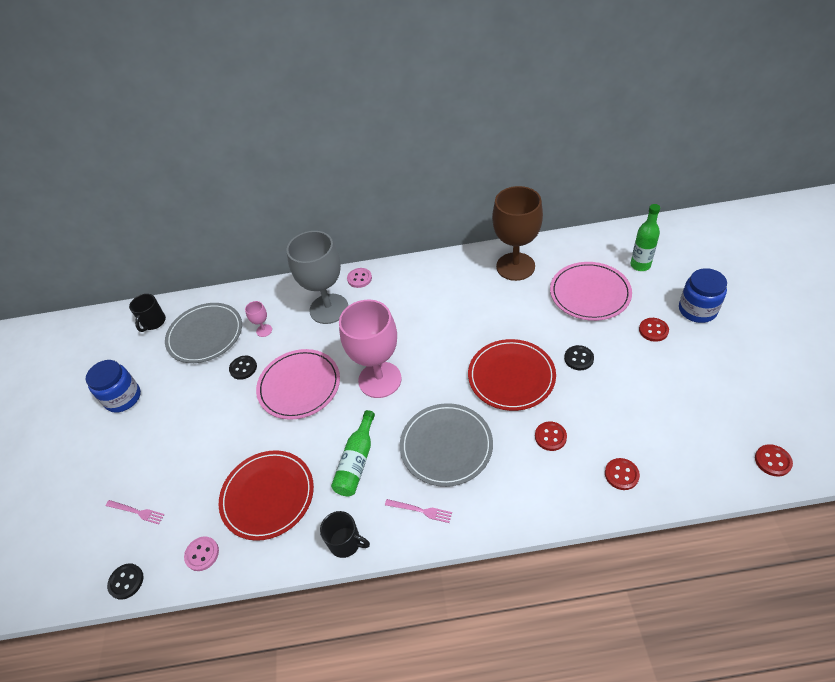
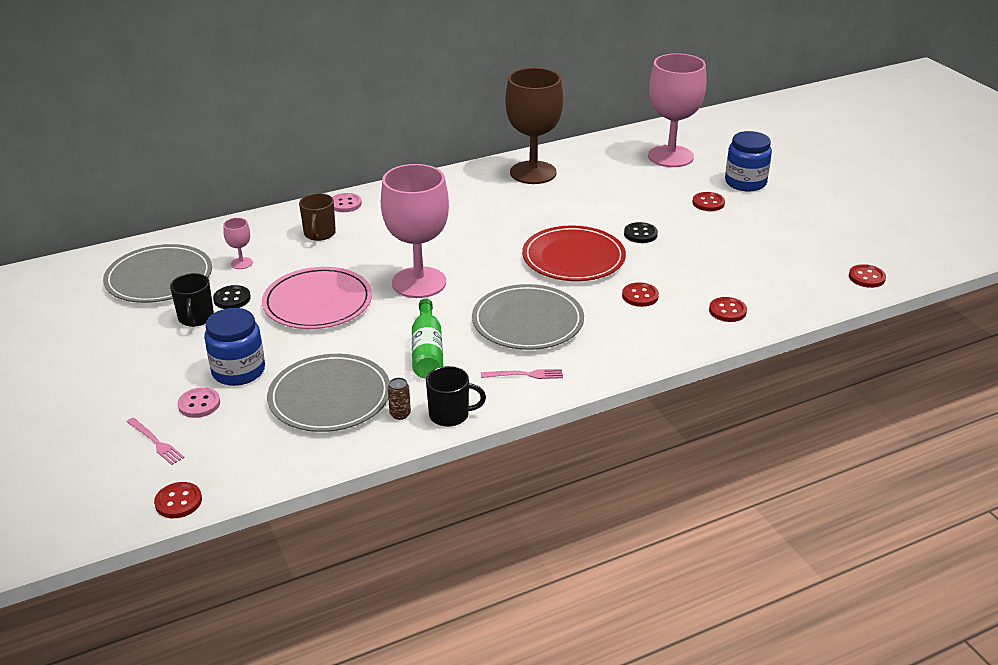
camera: 25 degrees left, 15 degrees down
(123, 398) = (70, 350): blue jar -> blue jar (238, 371)
(126, 581) = (178, 502): black button -> red button
(137, 512) = (156, 442): pink fork -> pink fork turned 45 degrees clockwise
(153, 322) = (74, 277): black mug -> black mug (196, 318)
(202, 554) = (270, 459): pink button -> pink button (199, 404)
(268, 496) = (330, 397): red plate -> grey plate
(309, 530) = (400, 414): none -> brown can
(329, 309) = (319, 234): grey goblet -> brown mug
(590, 293) = (627, 184): pink plate -> none
(640, 265) = (670, 156): green bottle -> pink goblet

